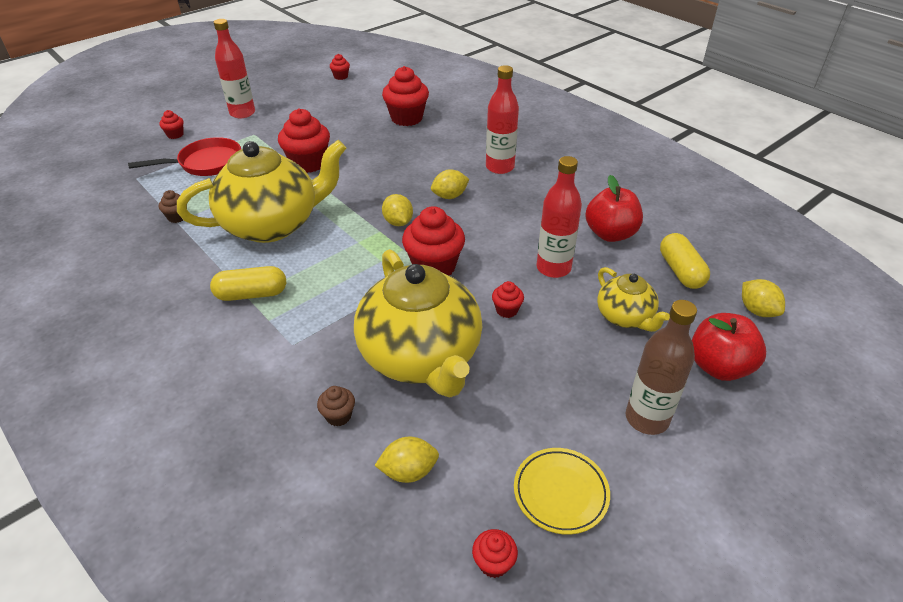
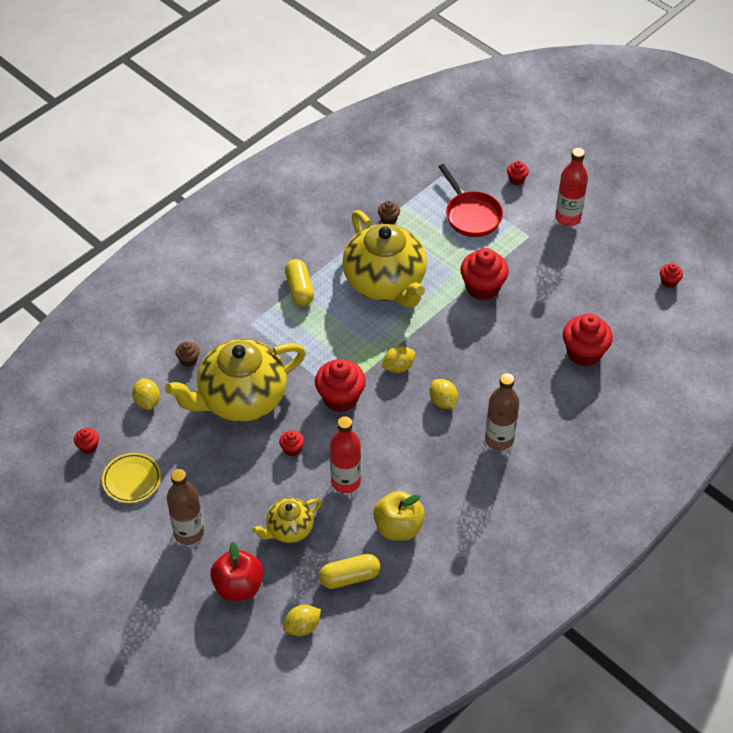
camera: 85 degrees right, 10 degrees up
(500, 167) = (499, 439): red bottle -> brown bottle
(610, 234) = (398, 527): red apple -> yellow apple

